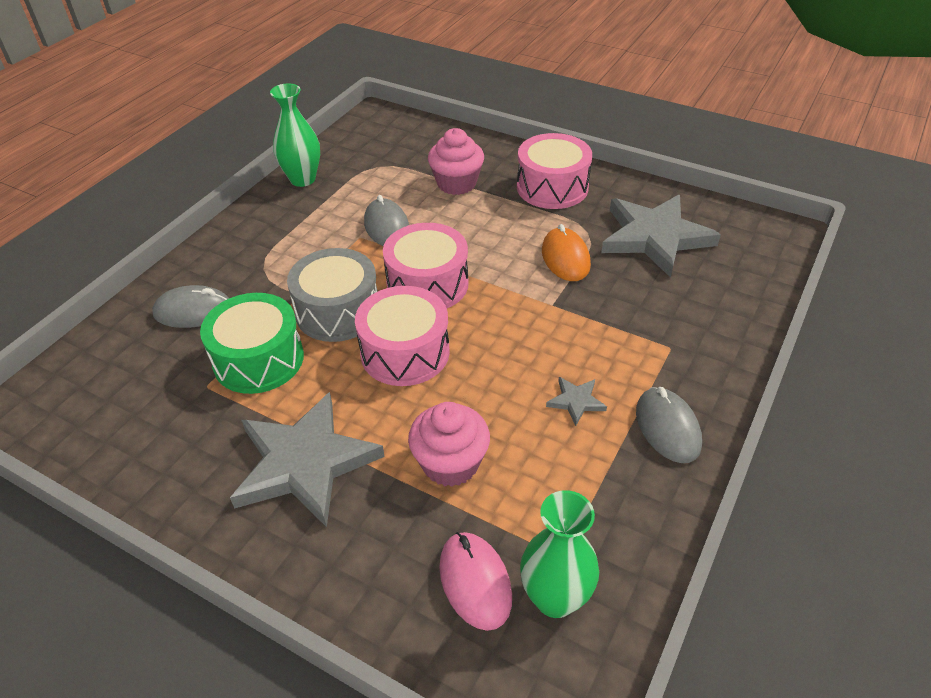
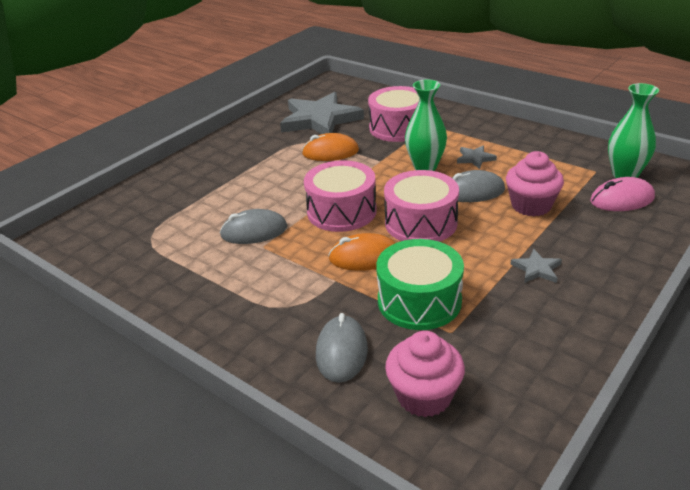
camera: 80 degrees left, 10 degrees down
(303, 179) = (142, 286): green vase -> green vase (425, 167)
(305, 463) = (537, 269): grey star -> grey star, size x0.42
(338, 311) = (364, 257): grey drum -> orange mouse
(456, 183) = (208, 194): pink cupcake -> pink cupcake (424, 396)
(552, 187) = (240, 152): pink drum -> pink drum (398, 128)
(667, 428) = (497, 132): grey mouse -> grey mouse (473, 191)

